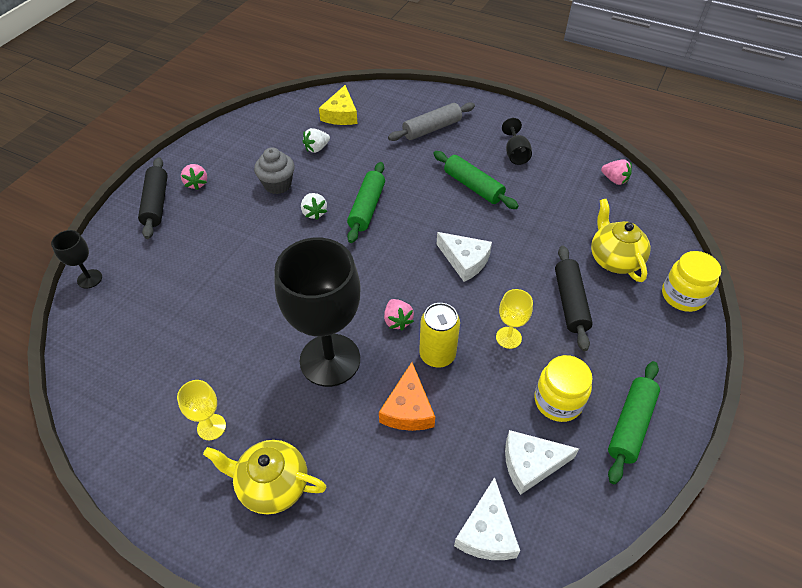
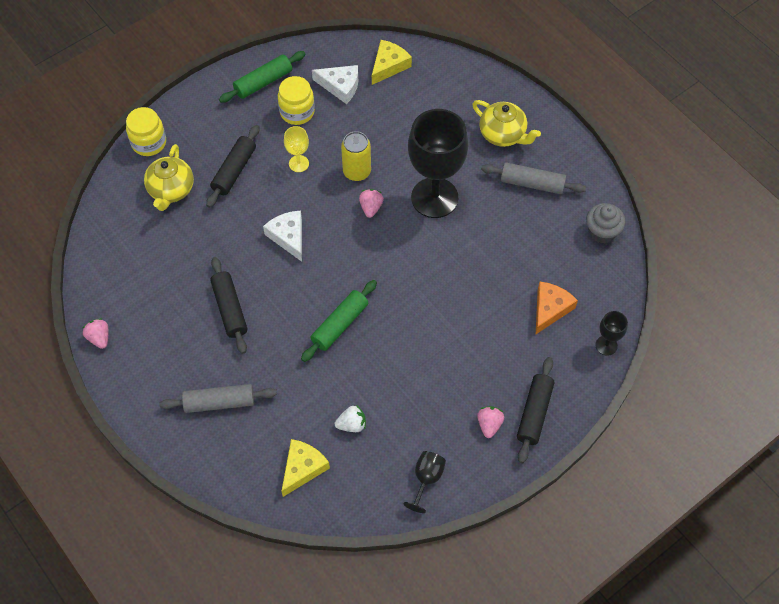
camera: 155 degrees left, 10 degrees up
(211, 427) = (532, 183): yellow goblet -> grey rolling pin
(278, 185) = (410, 389): grey cupcake -> grey cupcake (602, 232)
(314, 213) = (390, 339): white strawberry -> none
(408, 408) = (397, 145): orange cheese -> orange cheese (550, 309)
(473, 186) = (230, 309): green rolling pin -> black rolling pin
(487, 531) = (389, 65): white cheese -> yellow cheese
(515, 154) = (162, 332): black goblet -> black goblet (426, 479)
(614, 180) = (99, 263): pink strawberry -> pink strawberry (99, 338)

